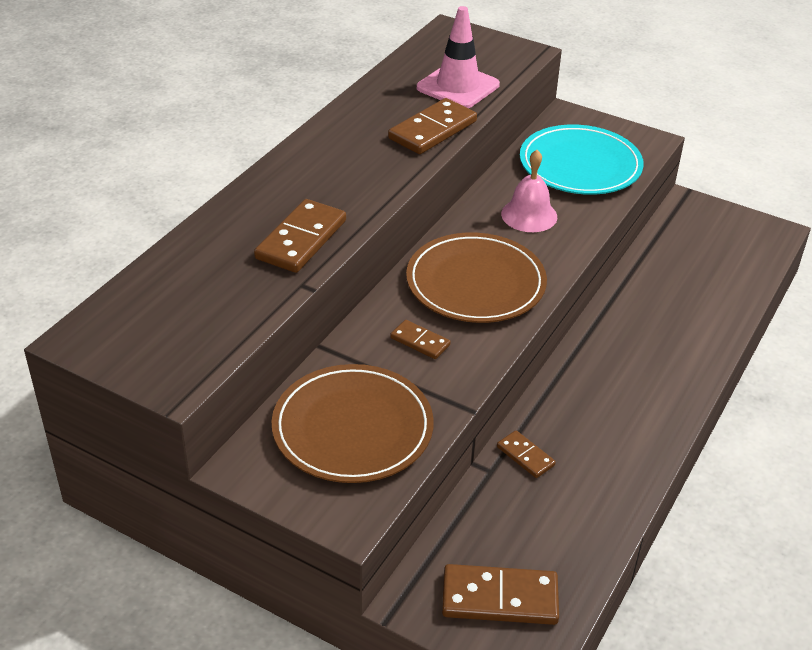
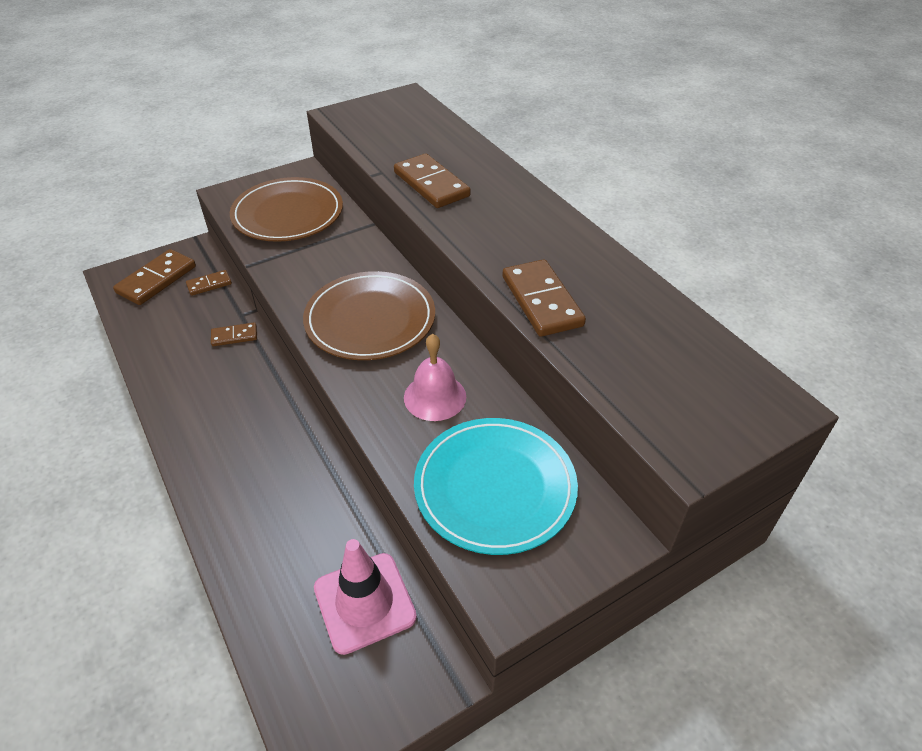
camera: 120 degrees right, 5 degrees up
(420, 341) = (333, 266): brown domino -> brown domino (209, 284)
(458, 86) = (623, 353): pink traffic cone -> pink traffic cone (364, 602)

